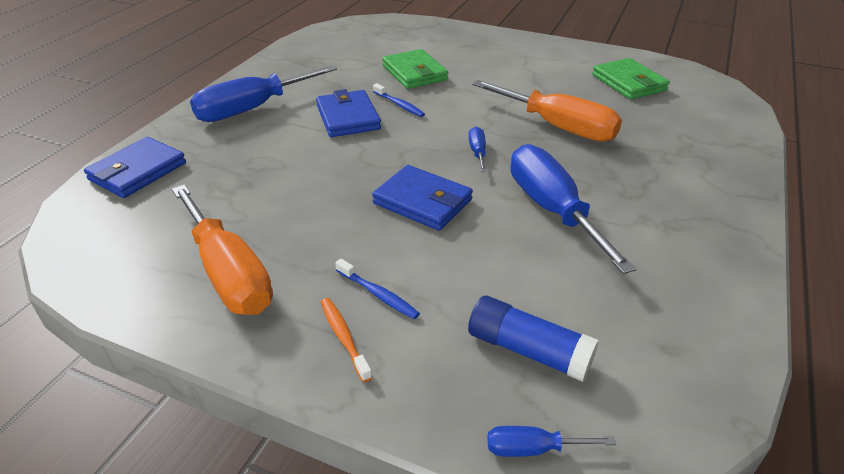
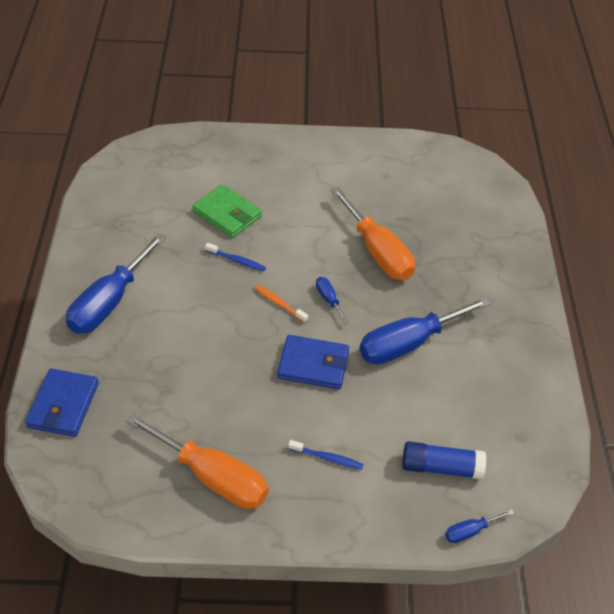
camera: 25 degrees left, 10 degrees up
(344, 337) = (324, 499): orange toothbrush -> orange toothbrush (279, 303)
(348, 117) = (201, 289): blue wallet -> none
(552, 209) = (408, 343): blue screwdriver -> blue screwdriver turned 75 degrees counterclockwise
(558, 127) = (378, 252): orange screwdriver -> orange screwdriver turned 45 degrees clockwise
(629, 83) = (413, 180): green wallet -> none

